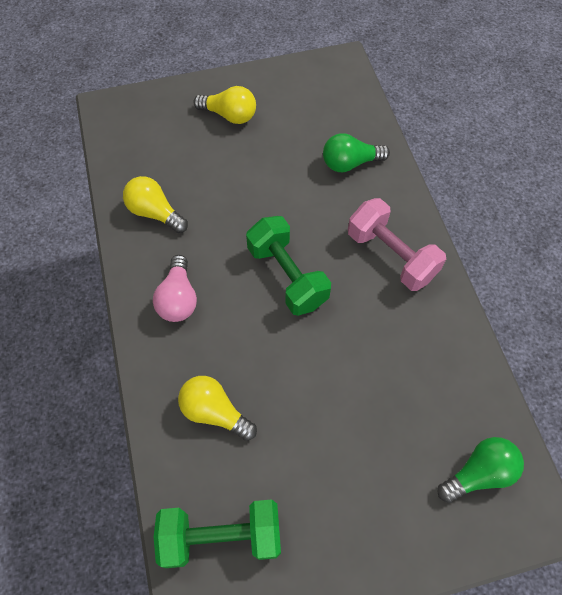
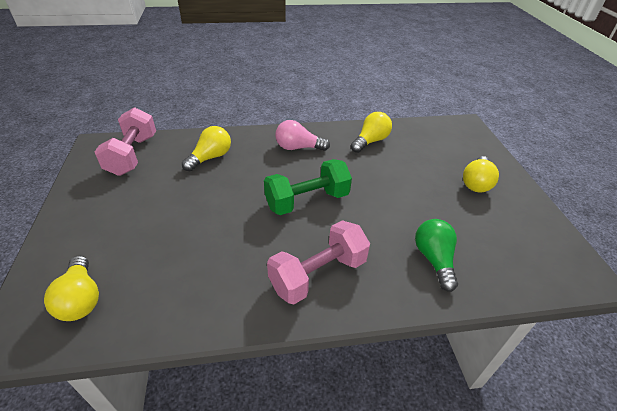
camera: 95 degrees right, 20 degrees down
(221, 536) = (132, 155): green dumbbell -> pink dumbbell
(479, 473) = (81, 299): green light bulb -> yellow light bulb

